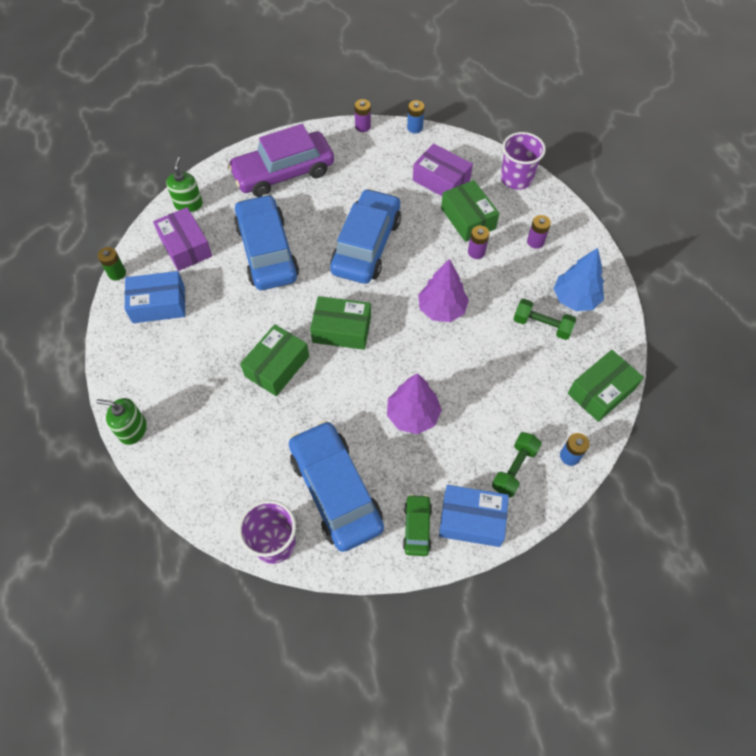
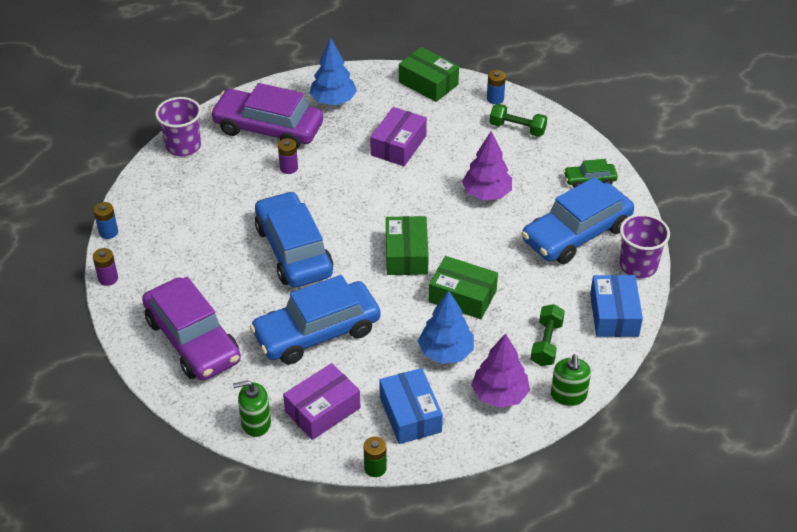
camera: 100 degrees left, 15 degrees down
(215, 341) = (446, 352): none -> blue tree
(366, 245) = (294, 250): blue car -> blue car turned 60 degrees clockwise
(441, 180) = (191, 202): purple box -> purple box (398, 145)
(442, 309) = (365, 186): purple tree -> purple tree (499, 394)
(468, 218) = (244, 177): green box -> none
(471, 520) = (571, 149): blue box -> blue box (614, 315)
(535, 241) = (268, 128): purple battery -> purple car
(542, 325) = (368, 120): green dumbbell -> green dumbbell (546, 343)

